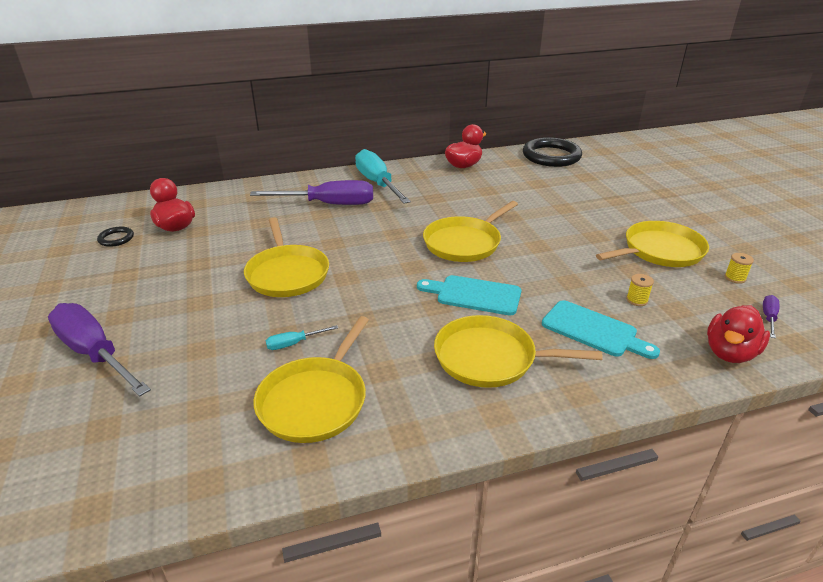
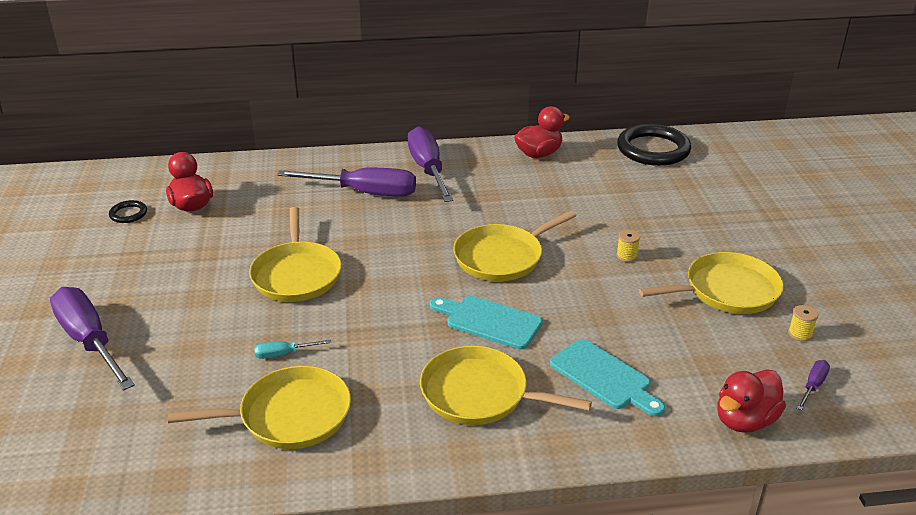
camera: 10 degrees right, 0 degrees up
(315, 400) = (289, 415): yellow pan -> yellow pan turned 135 degrees counterclockwise
(377, 183) = (428, 169): turquoise screwdriver -> purple screwdriver
(637, 300) = (669, 348): yellow spool -> yellow spool (626, 256)

